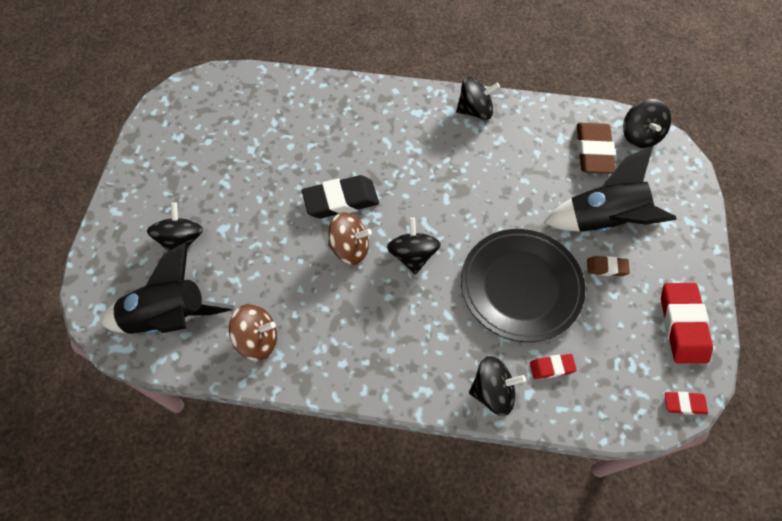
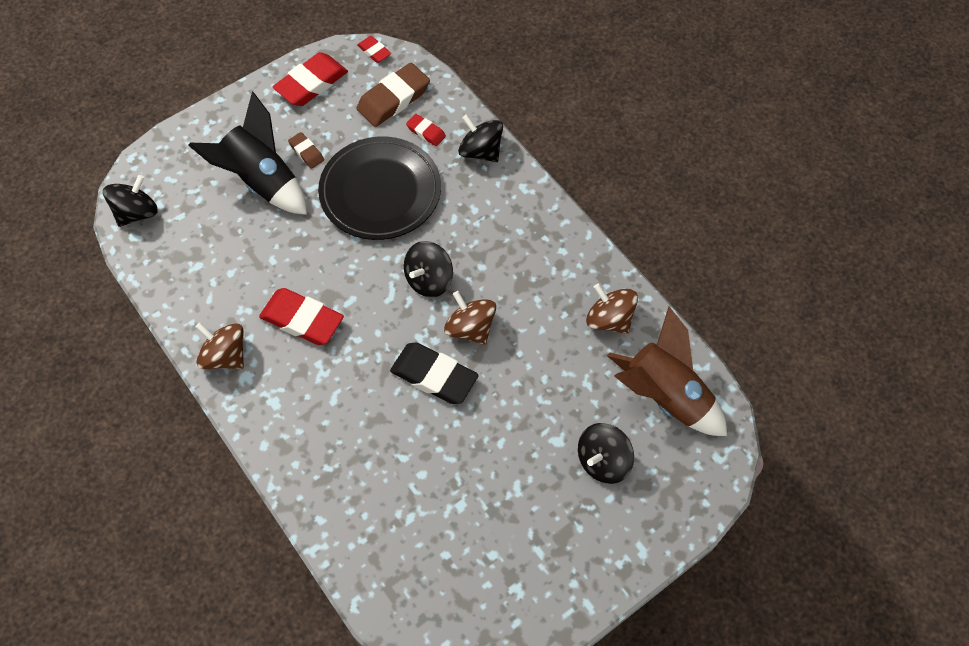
camera: 135 degrees left, 0 degrees up
(170, 317) = (665, 396): black rocket -> brown rocket
(459, 163) = (302, 320): none -> red eraser
(475, 110) = (225, 356): black spinning top -> brown spinning top
(593, 151) = (189, 233): brown eraser -> brown eraser (393, 99)

